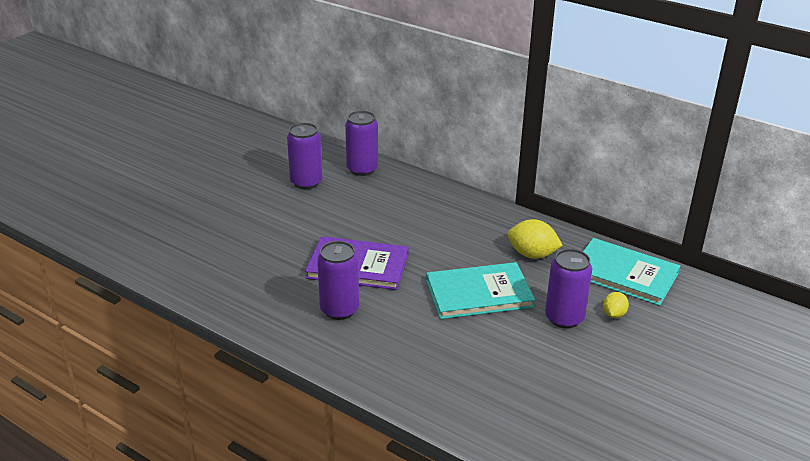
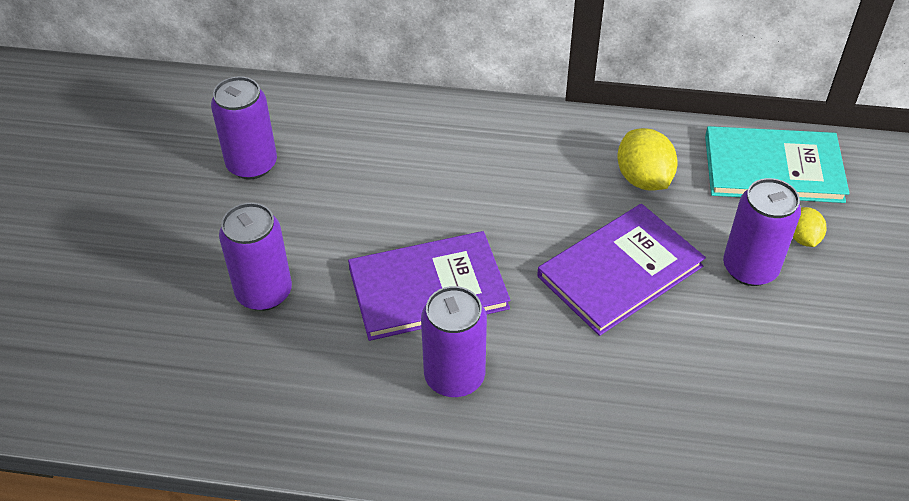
camera: 25 degrees left, 15 degrees up
(362, 169) = (319, 112): purple can -> purple can (264, 292)
(479, 293) = (620, 271): turquoise book -> purple book
(532, 254) = (643, 179): yellow lemon -> yellow lemon turned 75 degrees clockwise

